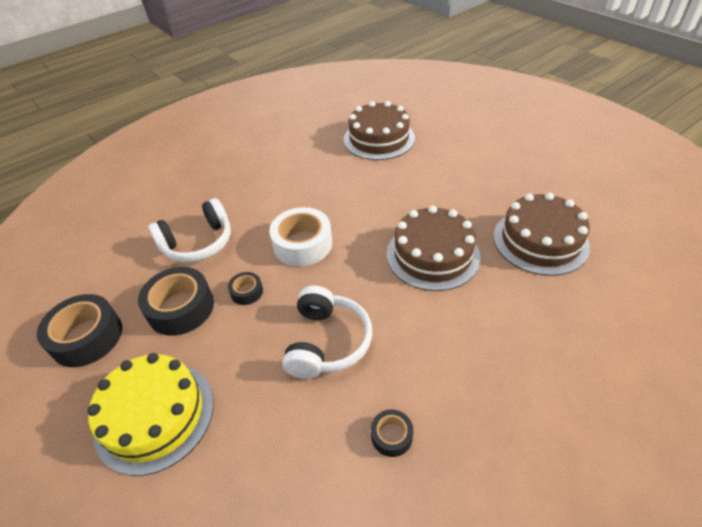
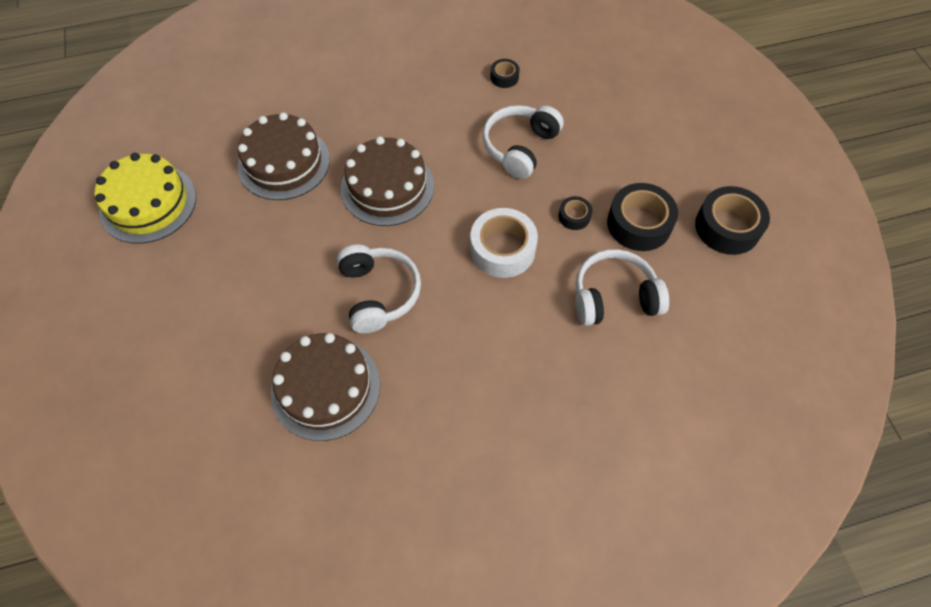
camera: 160 degrees left, 15 degrees up
(154, 415) = (664, 143): yellow cake -> yellow cake (148, 203)
(382, 187) = (378, 293): none -> white headphones

